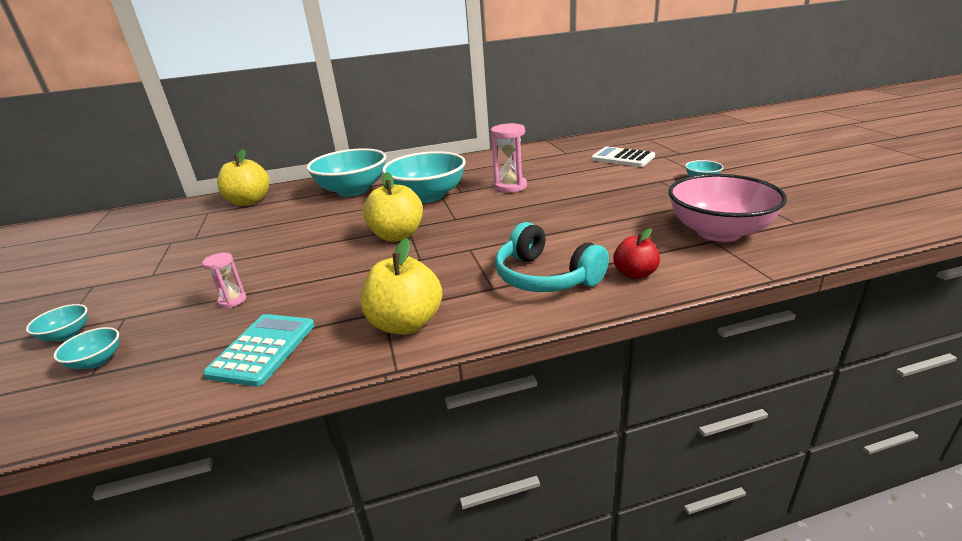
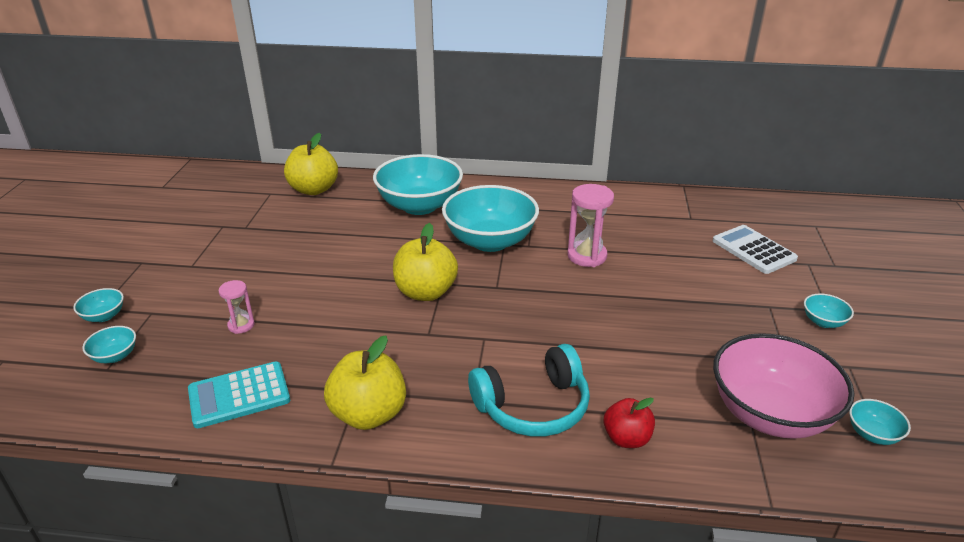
camera: 20 degrees right, 5 degrees up
(262, 349) = (239, 395): turquoise calculator -> turquoise calculator turned 150 degrees counterclockwise
(545, 277) = (533, 406): turquoise headphones -> turquoise headphones turned 90 degrees counterclockwise
(792, 223) = (872, 434): none -> turquoise bowl

